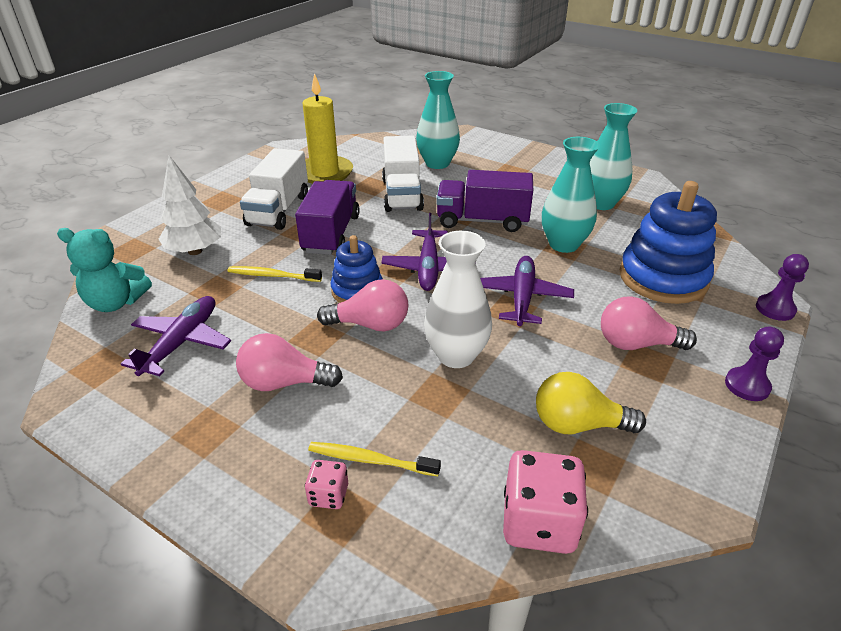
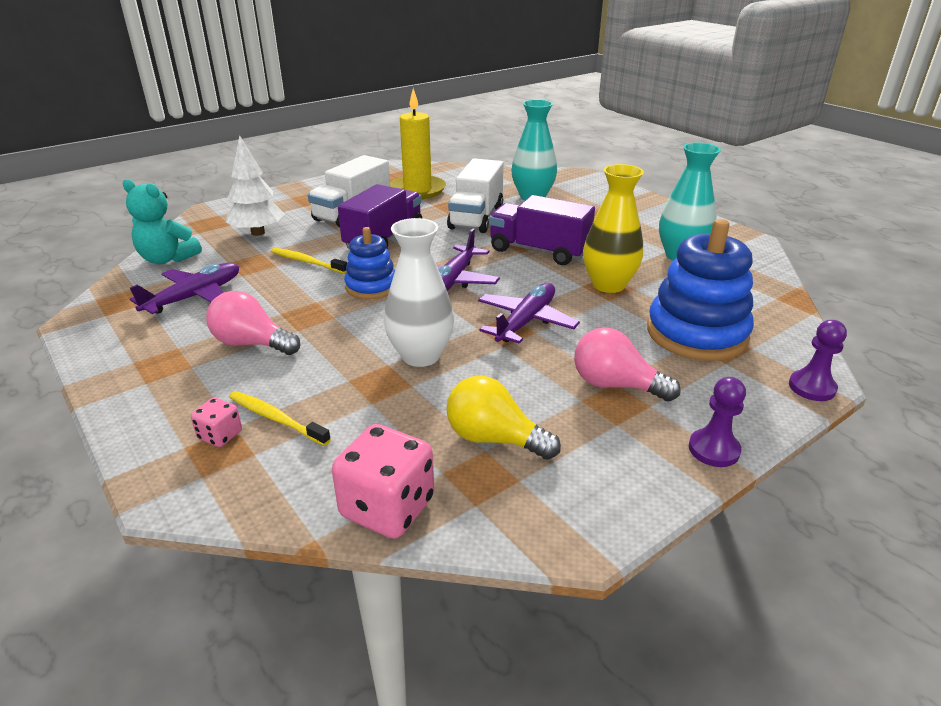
camera: 20 degrees right, 5 degrees down
(370, 324) = (361, 315): pink light bulb -> none
(563, 244) = (608, 285): turquoise vase -> yellow vase

